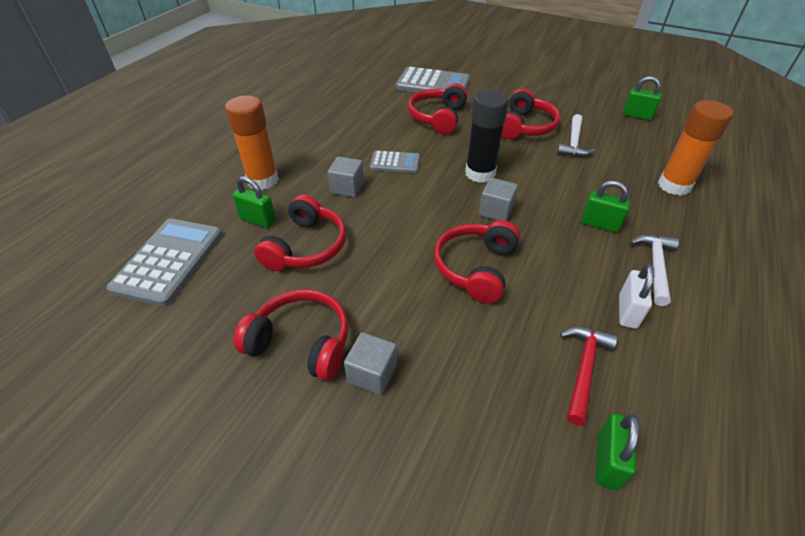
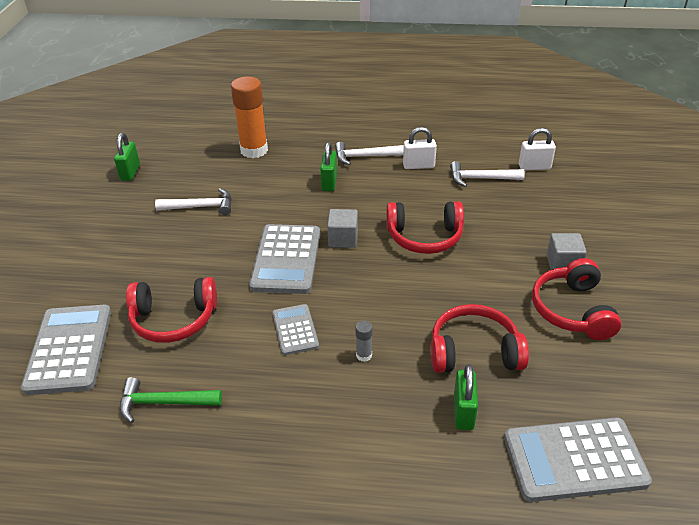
camera: 110 degrees left, 5 degrees down
(263, 180) = (393, 446): orange glue stick -> none
(347, 188) = (364, 355): grey cube -> grey glue stick
(368, 108) = (163, 403): none -> green hammer
(480, 173) = (286, 259): black glue stick -> grey calculator
(525, 126) = (176, 243): red headphones -> none
(584, 368) = (480, 178): red hammer -> white hammer
(607, 461) = (534, 167): green padlock -> white padlock

